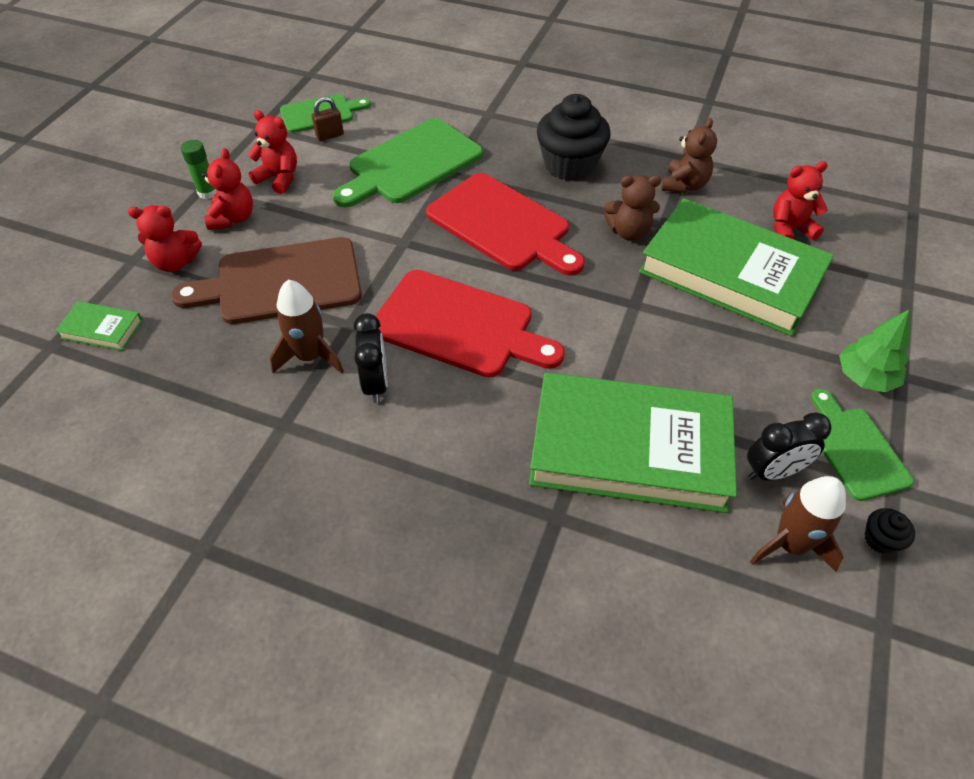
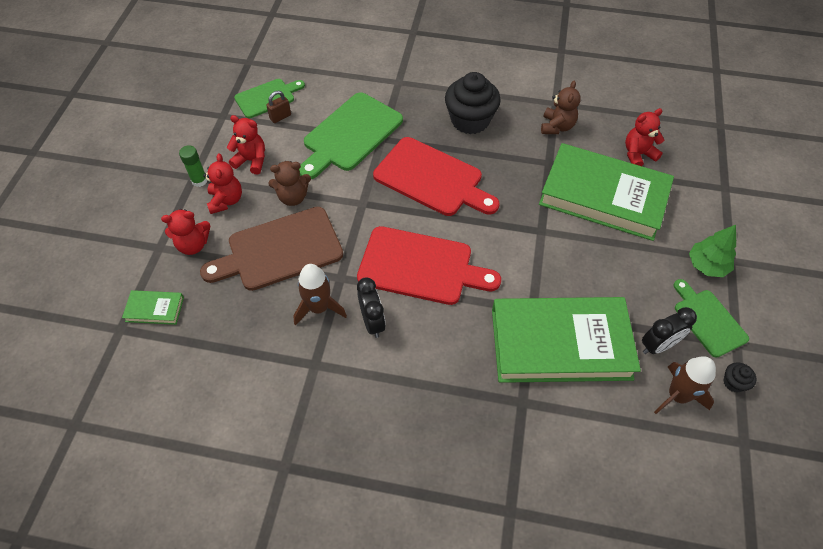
camera: 10 degrees left, 5 degrees up
(629, 232) = (525, 172): brown teddy bear -> brown teddy bear (293, 197)

